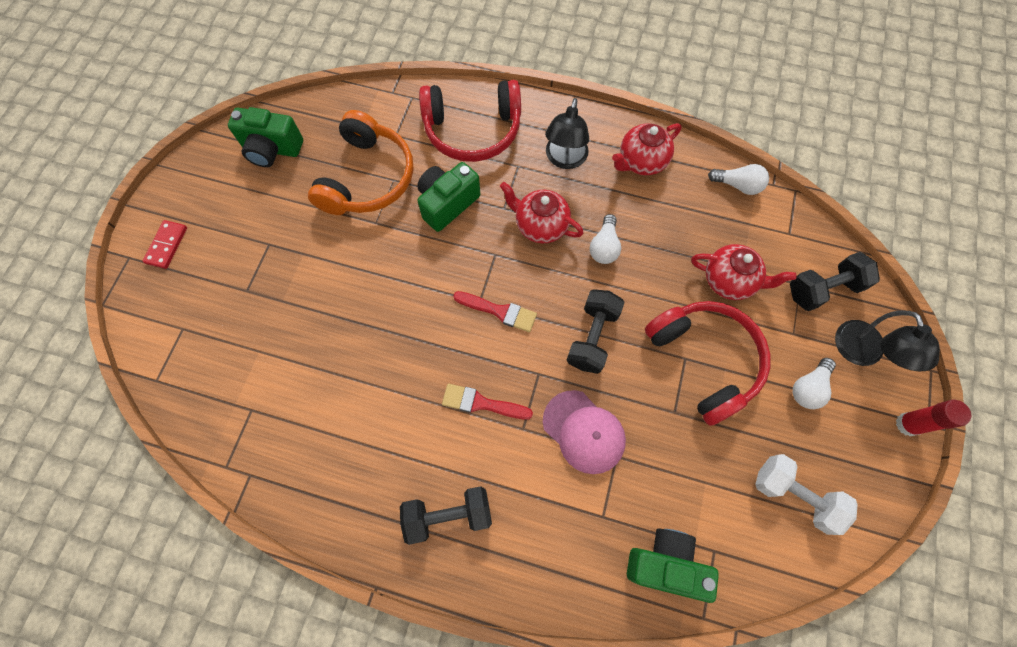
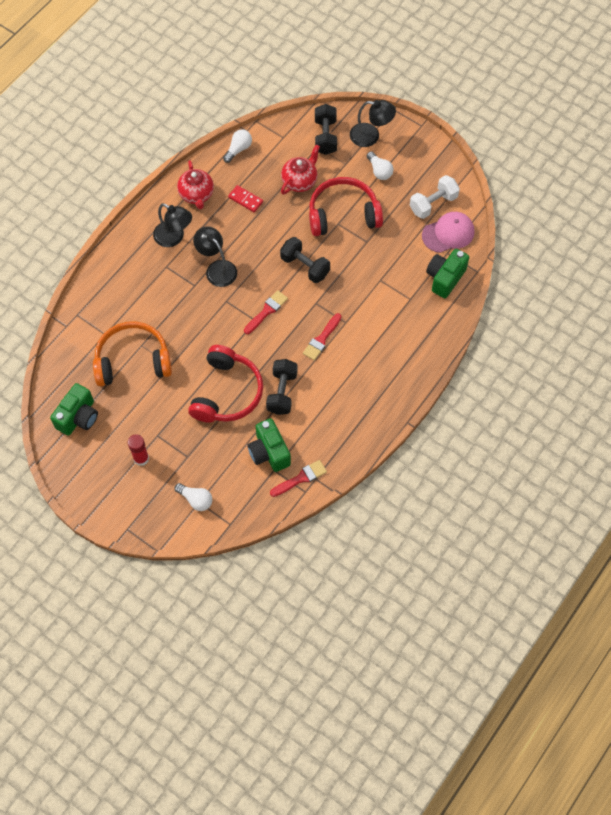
camera: 70 degrees left, 5 degrees down
(167, 245) = (128, 502): red domino -> red domino (245, 200)
(245, 453) = (300, 478): none -> red brush
(368, 178) = (132, 360): orange headphones -> orange headphones turned 45 degrees counterclockwise
(447, 204) = (176, 317): green camera -> green camera (269, 452)
(448, 515) = (380, 376): black dumbbell -> black dumbbell (282, 392)
(473, 131) = (124, 285): red headphones -> red headphones (227, 393)
(540, 225) = (217, 268): red teapot -> black lamp
(584, 431) = (360, 291): pink cap -> pink cap (448, 233)
(604, 246) = (248, 238): white light bulb -> white light bulb (196, 499)
(907, 424) = (417, 135): red glue stick -> red glue stick (141, 458)

